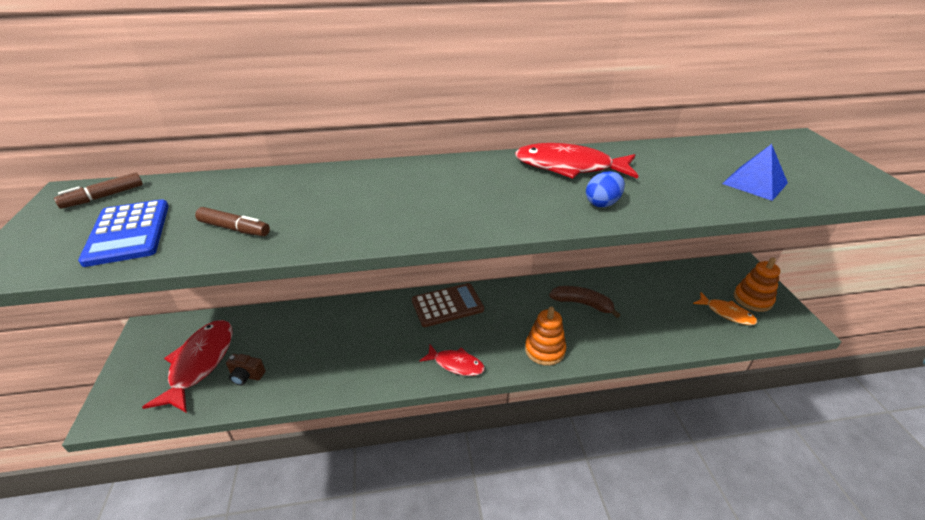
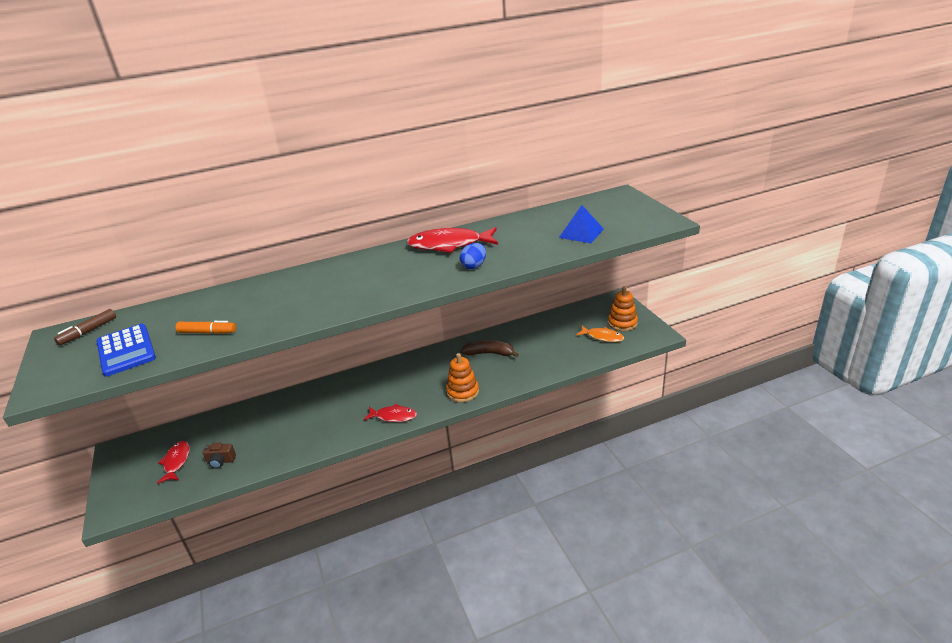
camera: 10 degrees left, 5 degrees down
(200, 363) = (176, 462): red fish -> red fish, size x0.58
(234, 229) = (207, 332): brown marker -> orange marker
(447, 305) = (378, 377): brown calculator -> none

